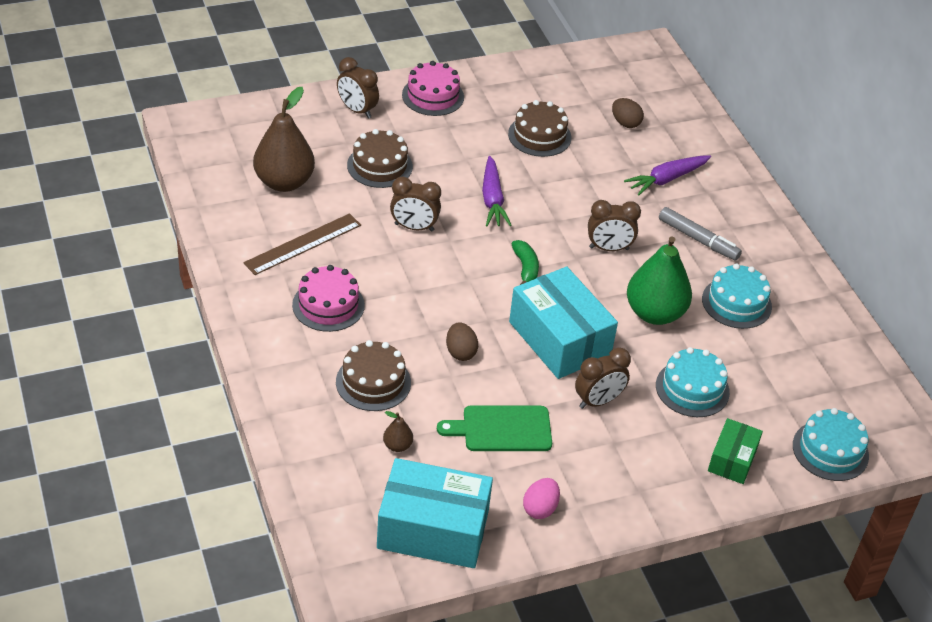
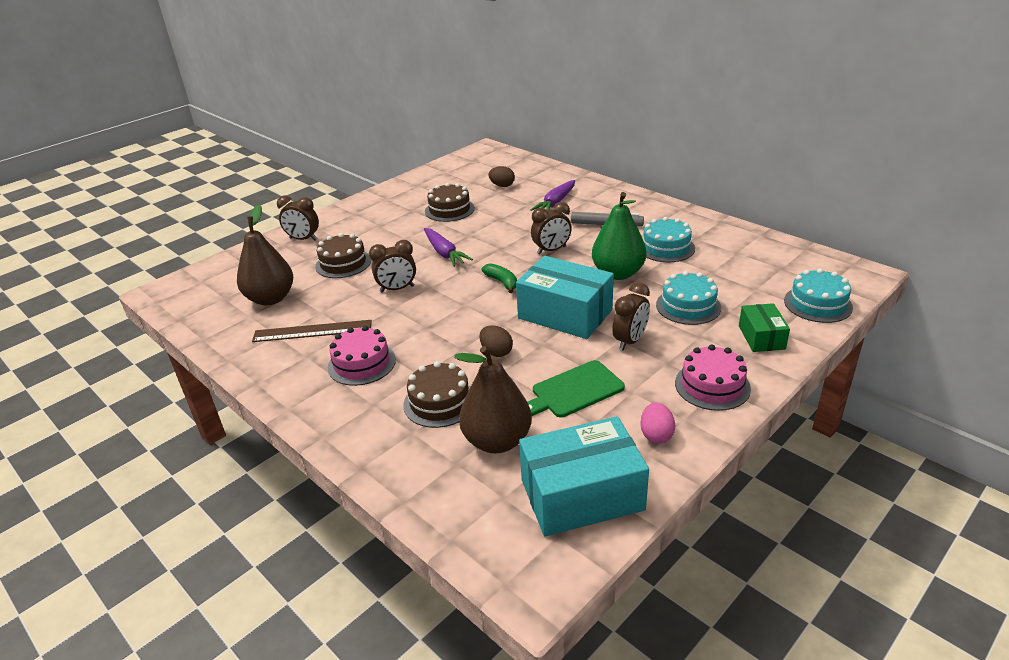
camera: 20 degrees left, 10 degrees down
(303, 244) = (312, 331): brown ruler -> brown ruler turned 60 degrees clockwise
(397, 446) = (497, 441): brown pear -> brown pear, size x2.35
(433, 96) = (356, 214): pink cake -> pink cake (712, 385)

